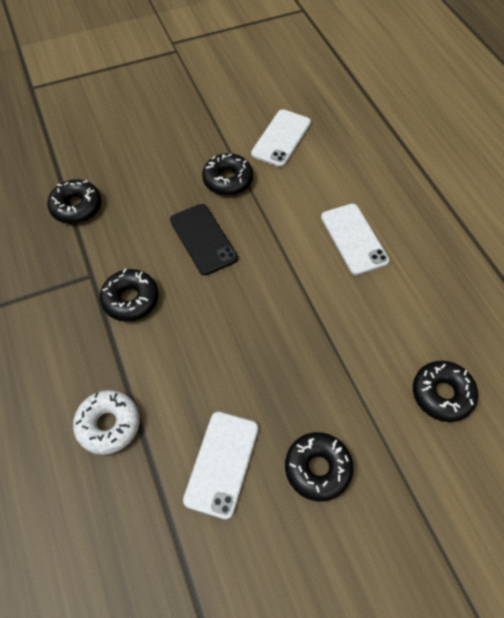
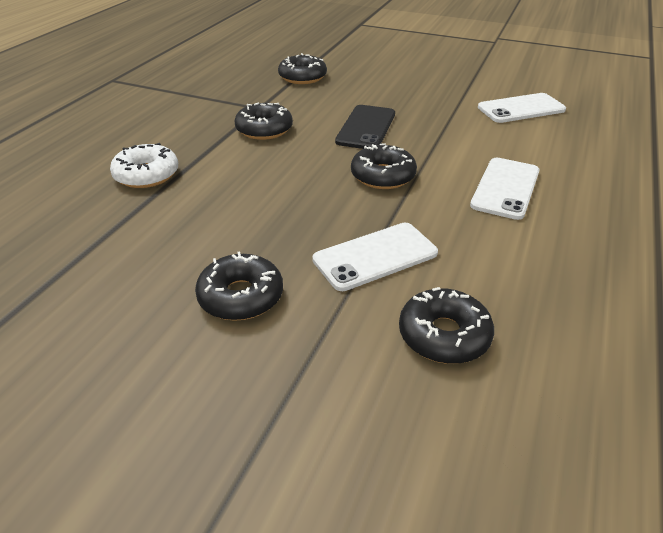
camera: 45 degrees right, 20 degrees down
(222, 463) = (178, 241): white phone -> white phone (375, 256)
(228, 180) = (436, 110): black donut -> black donut (383, 176)

